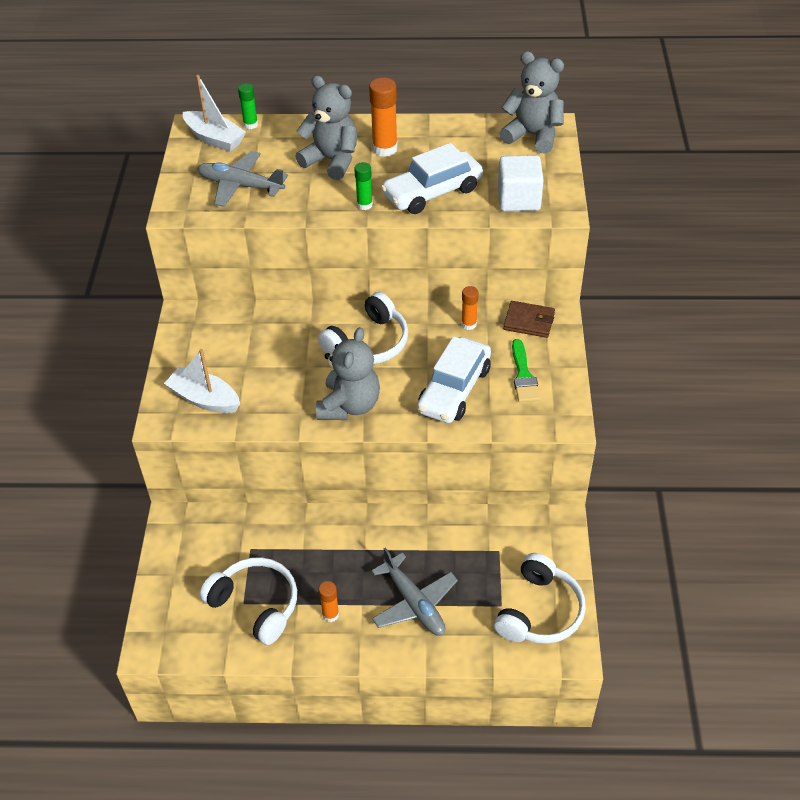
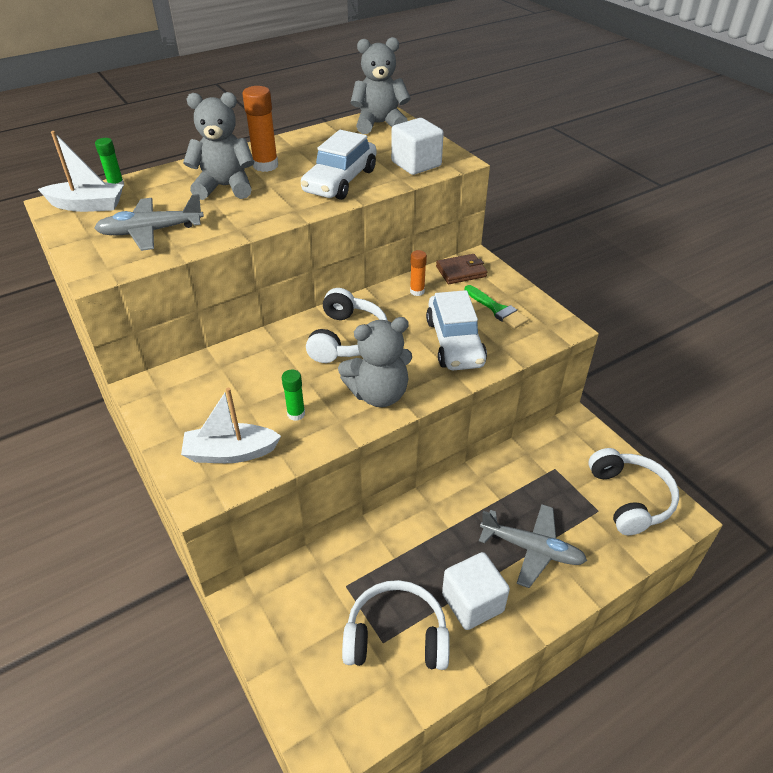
camera: 35 degrees left, 5 degrees down
(330, 614) = (472, 603): orange glue stick -> white cube
(349, 405) = (378, 394): grey teddy bear -> grey teddy bear turned 90 degrees clockwise
(364, 205) = (290, 207): green glue stick -> green glue stick (296, 414)

